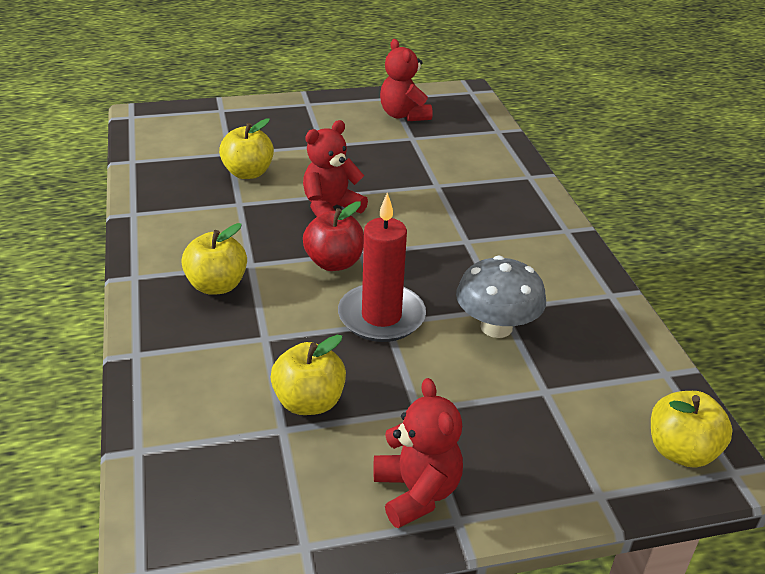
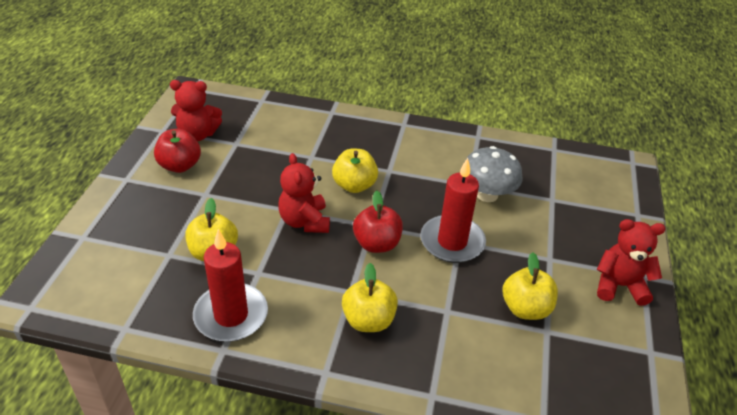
camera: 65 degrees left, 5 degrees up
(176, 205) = (231, 315): none -> red candle
(350, 121) = (180, 165): none -> red apple
(681, 451) = (614, 172): yellow apple -> yellow apple (354, 185)

